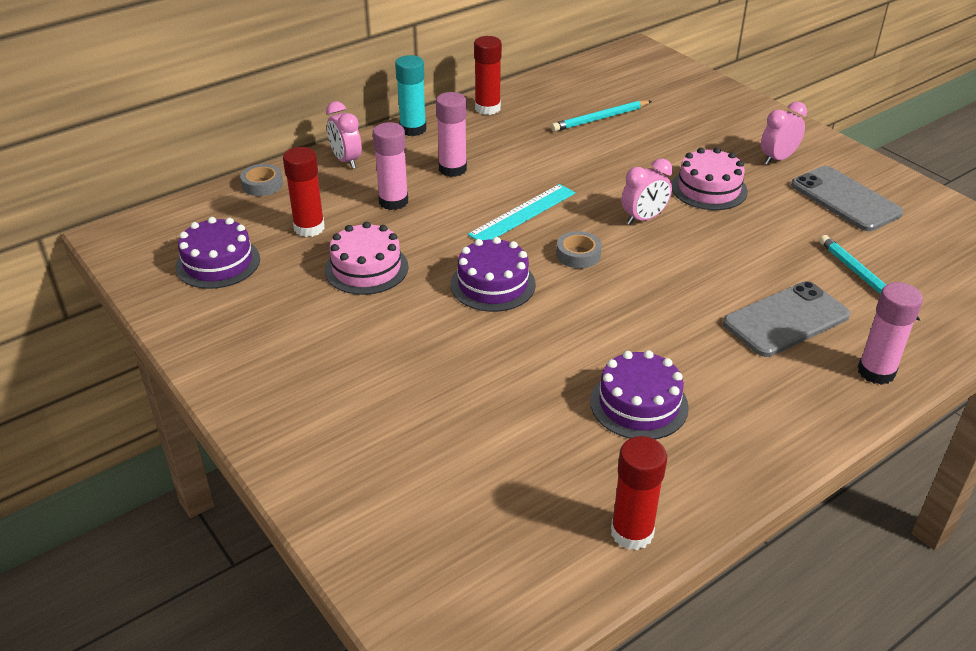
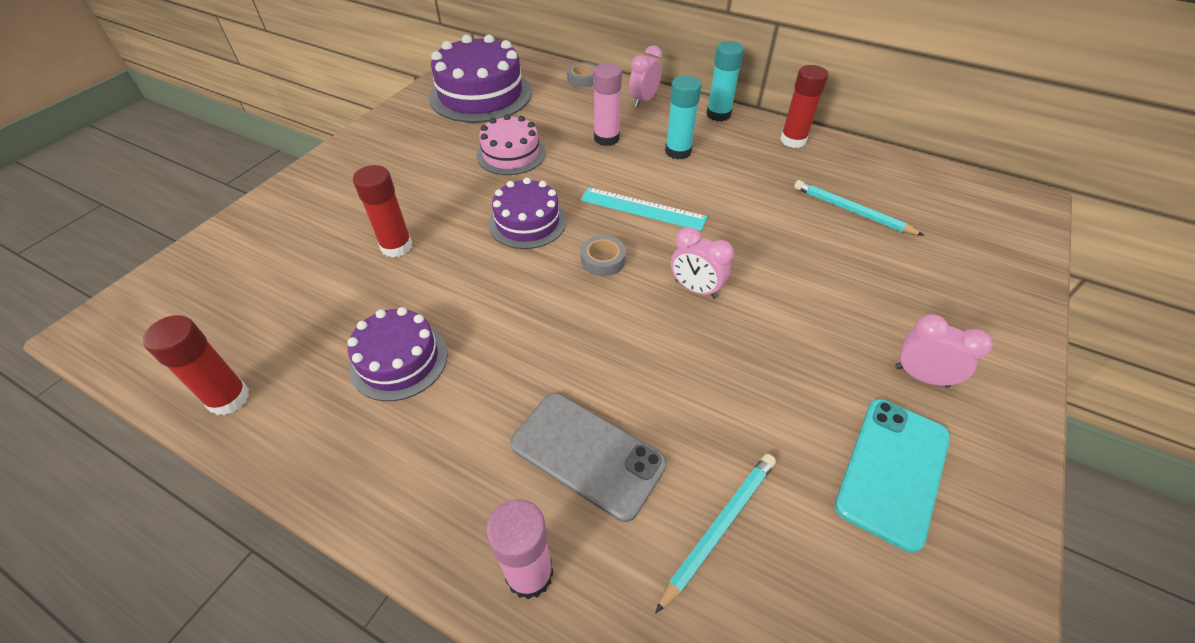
camera: 65 degrees right, 10 degrees up
(218, 263) = (480, 94): purple cake -> purple cake, size x1.67
(309, 228) = (544, 114): red glue stick -> red glue stick (396, 246)
(452, 169) = (678, 151): pink glue stick -> turquoise glue stick
(709, 189) = (795, 327): pink cake -> none
(845, 199) = (892, 470): grey phone -> turquoise phone

